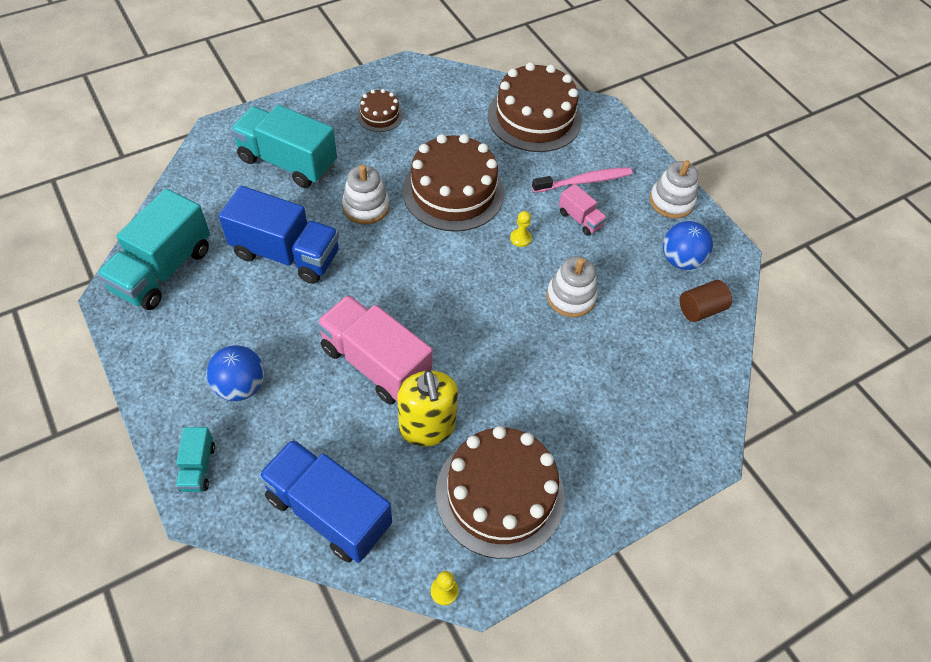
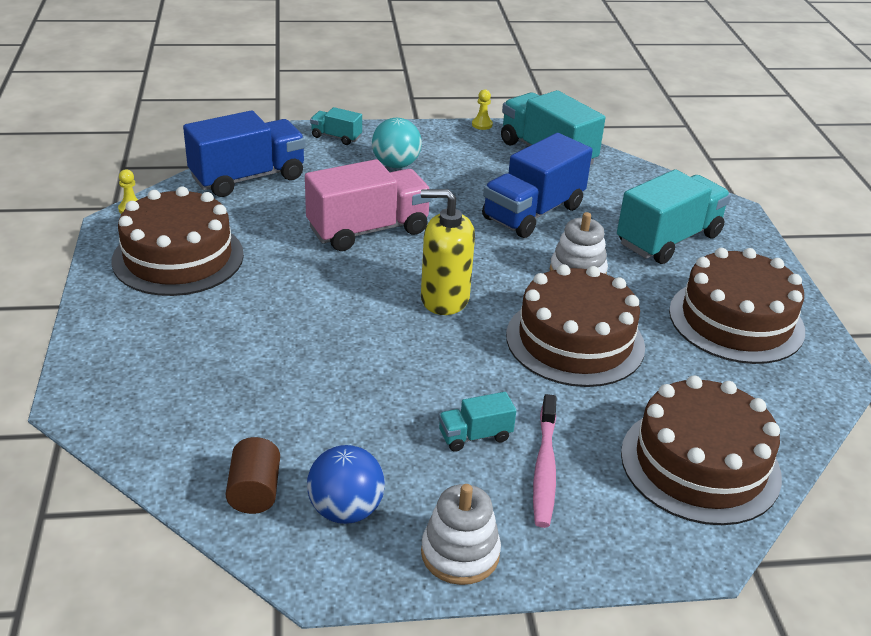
camera: 115 degrees right, 20 degrees down
(240, 386) = (396, 165): blue ball -> turquoise ball
(380, 115) = (736, 320): brown cake -> brown cake, size x2.07
(427, 427) = (278, 239): yellow soap dispenser -> yellow soap dispenser (444, 299)
(520, 238) = (470, 370): yellow pawn -> yellow pawn (482, 124)
(570, 297) = (356, 380): white stacking toy -> none
(580, 219) = (475, 436): pink truck -> turquoise truck

